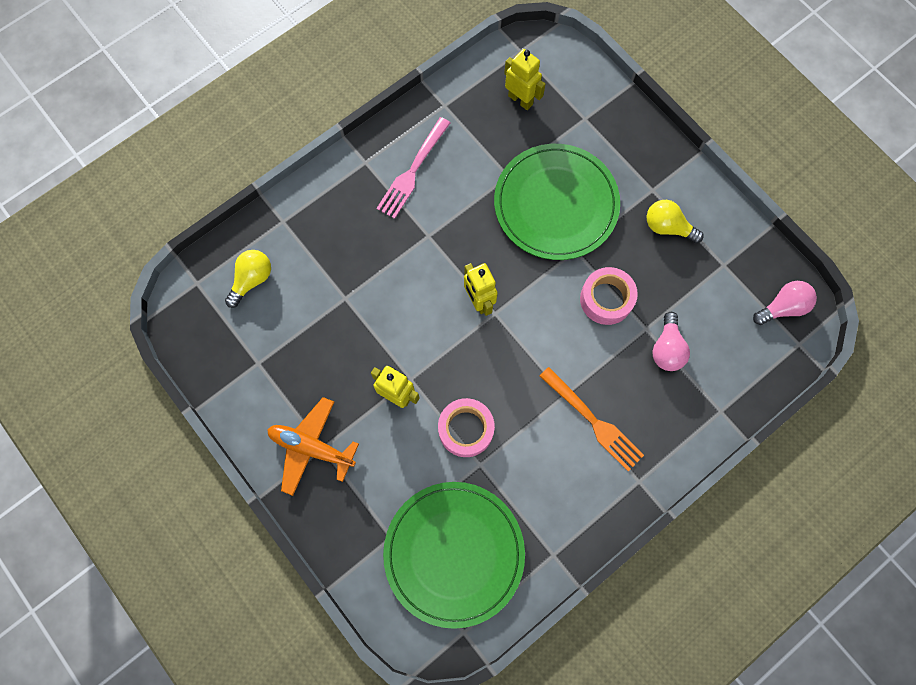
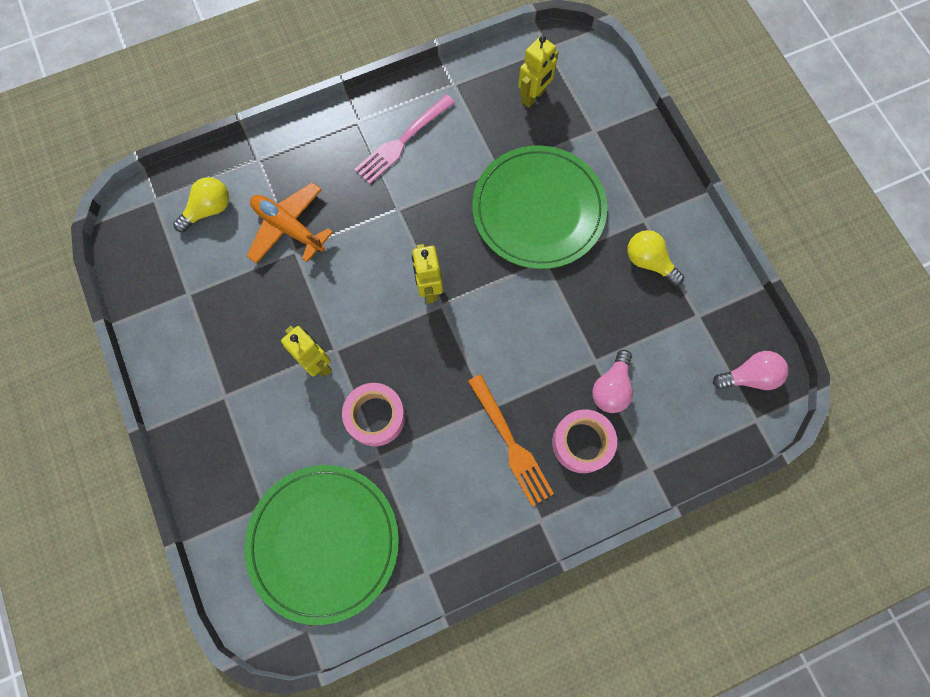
camera: 15 degrees right, 0 degrees up
(311, 447) = (213, 393): orange plane -> orange plane (288, 228)
(520, 100) = (533, 96): yellow robot -> yellow robot turned 75 degrees clockwise
(606, 299) = (562, 320): pink tape -> pink tape (582, 443)

